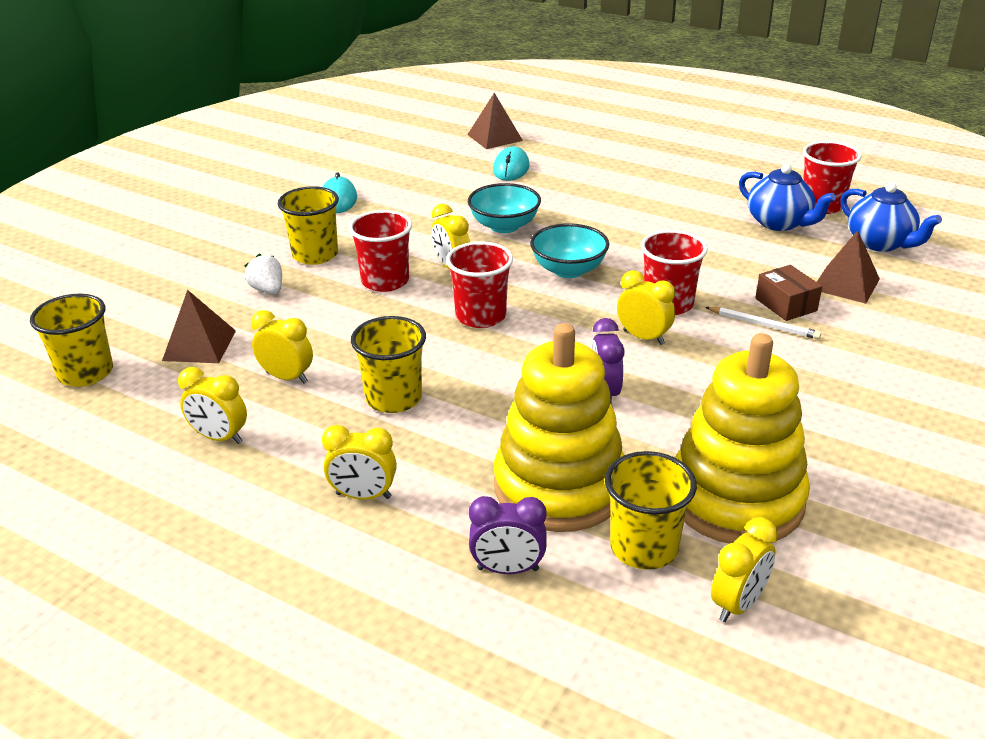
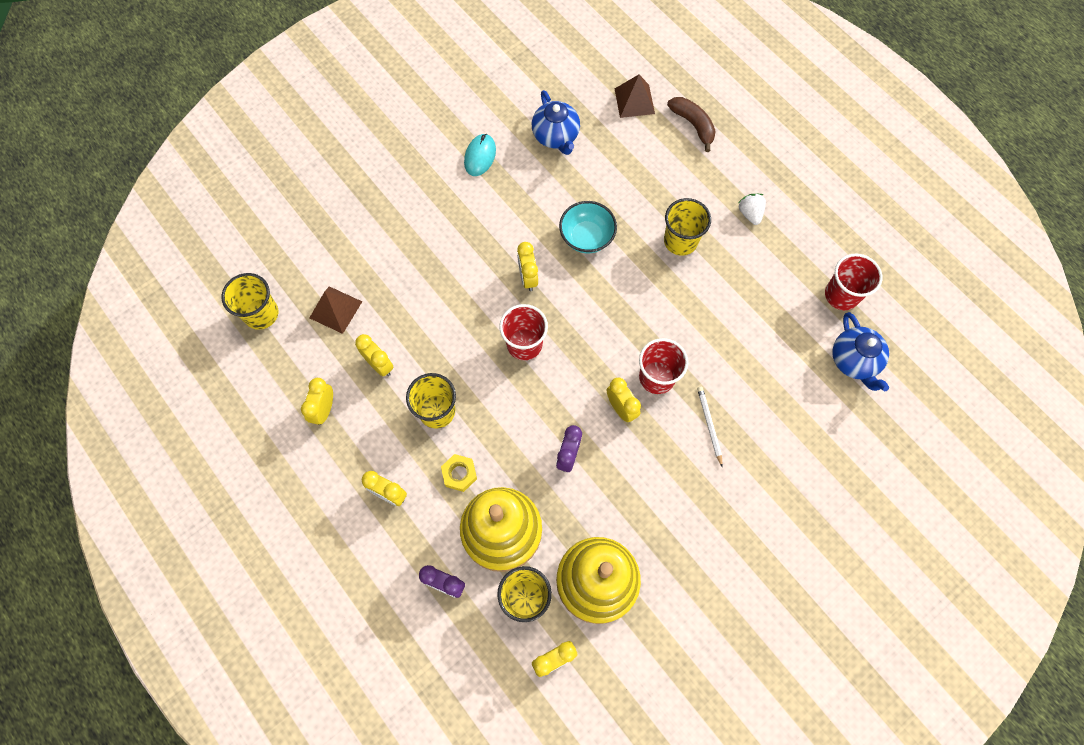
camera: 20 degrees right, 35 degrees up
(219, 437) = (324, 410): yellow clock -> yellow clock turned 60 degrees clockwise
(267, 290) = (395, 260): white strawberry -> white strawberry (750, 213)
(315, 255) = (440, 227): yellow cup -> yellow cup (680, 241)
(385, 281) = (476, 278): red cup -> none
(461, 448) = (459, 474): none -> yellow nut
(511, 168) = (626, 155): turquoise mouse -> none
(568, 270) = (607, 311): turquoise bowl -> none
(569, 139) = (693, 125): none -> brown banana
(763, 325) = (709, 425): white pencil -> white pencil turned 150 degrees counterclockwise
(779, 223) = (794, 307): blue teapot -> blue teapot (556, 136)
(786, 304) = (738, 408): brown box -> none
(845, 284) = (795, 401): brown pyramid -> none

